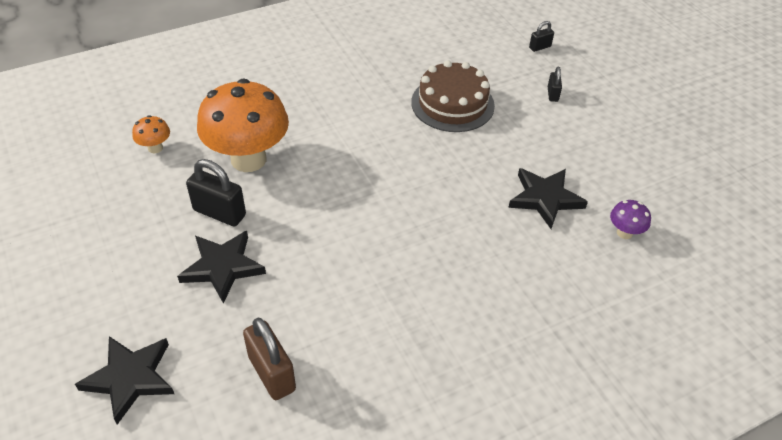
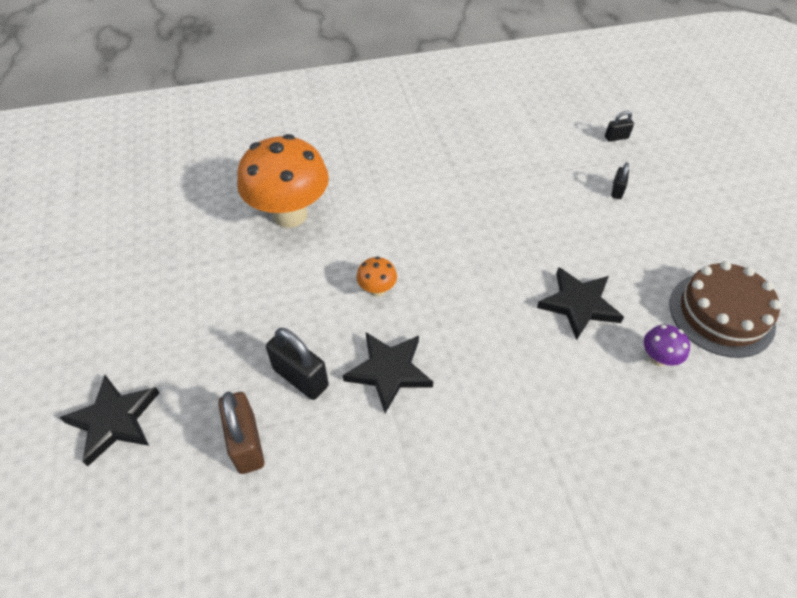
camera: 15 degrees right, 5 degrees up
(155, 148) = (207, 190): orange mushroom -> orange mushroom (377, 290)
(219, 213) = (247, 265): black padlock -> black padlock (300, 377)
(222, 267) = (233, 321): black star -> black star (389, 371)
(452, 104) = (508, 186): brown cake -> brown cake (721, 314)

